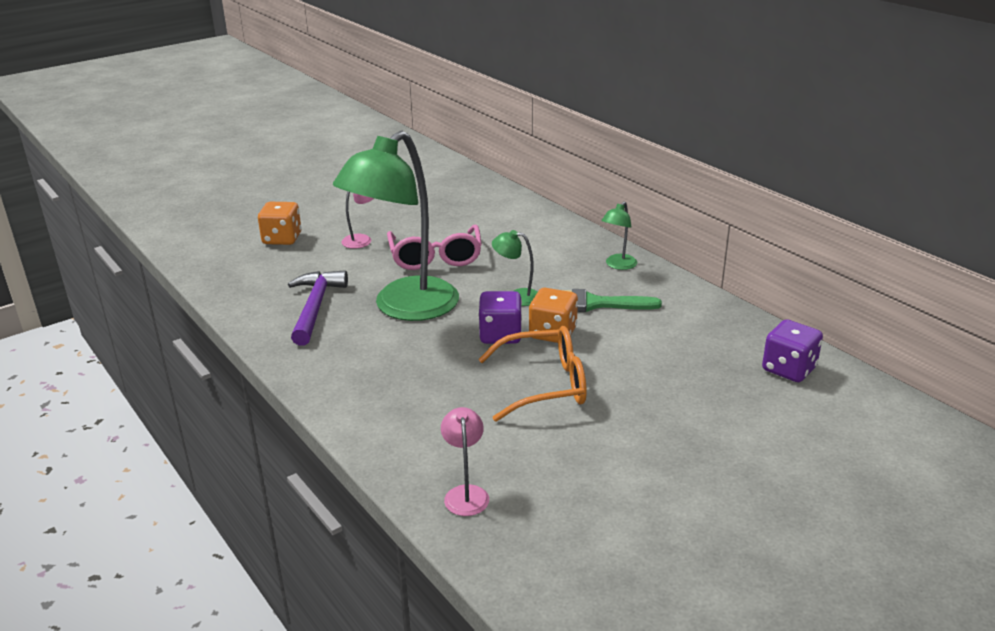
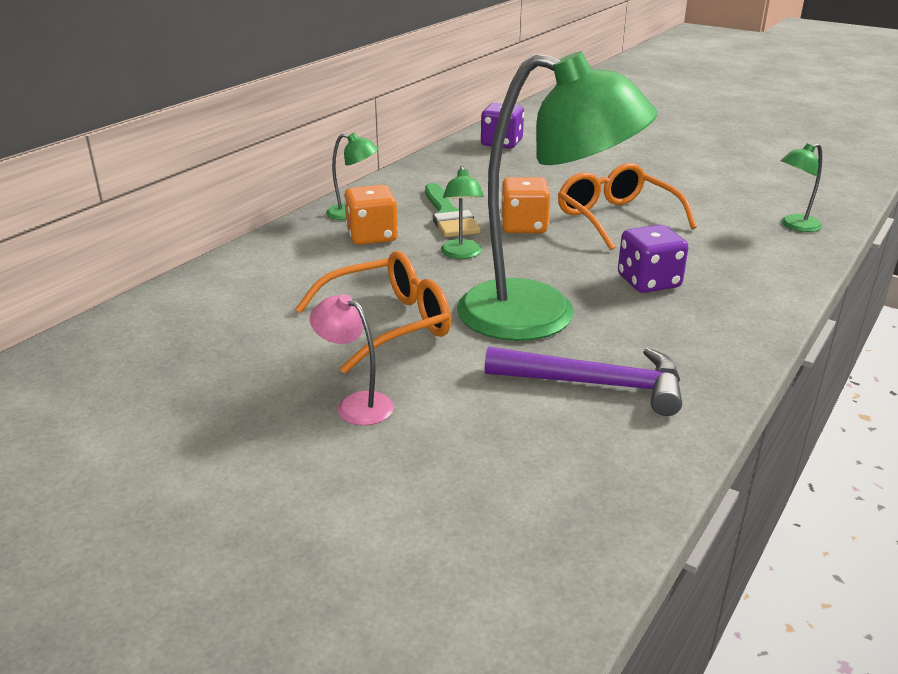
camera: 110 degrees left, 0 degrees up
(282, 239) = (389, 505): orange dice -> orange dice (372, 236)
(315, 307) = (596, 384): purple hammer -> purple hammer turned 150 degrees counterclockwise
(435, 257) = (387, 324): pink glasses -> orange glasses
(466, 493) = (794, 226): pink lamp -> green lamp
(500, 335) = (551, 250): purple dice -> purple dice (648, 282)

